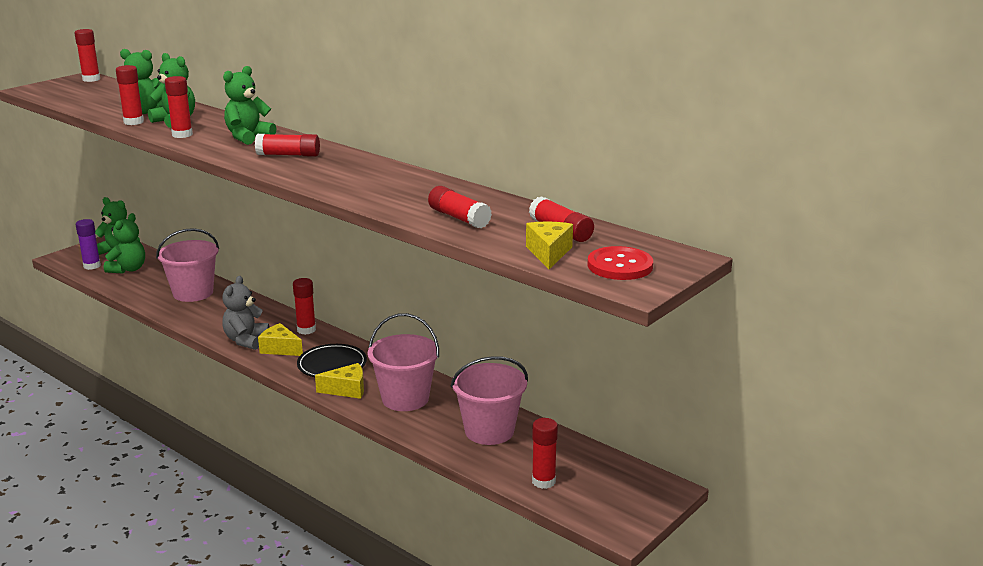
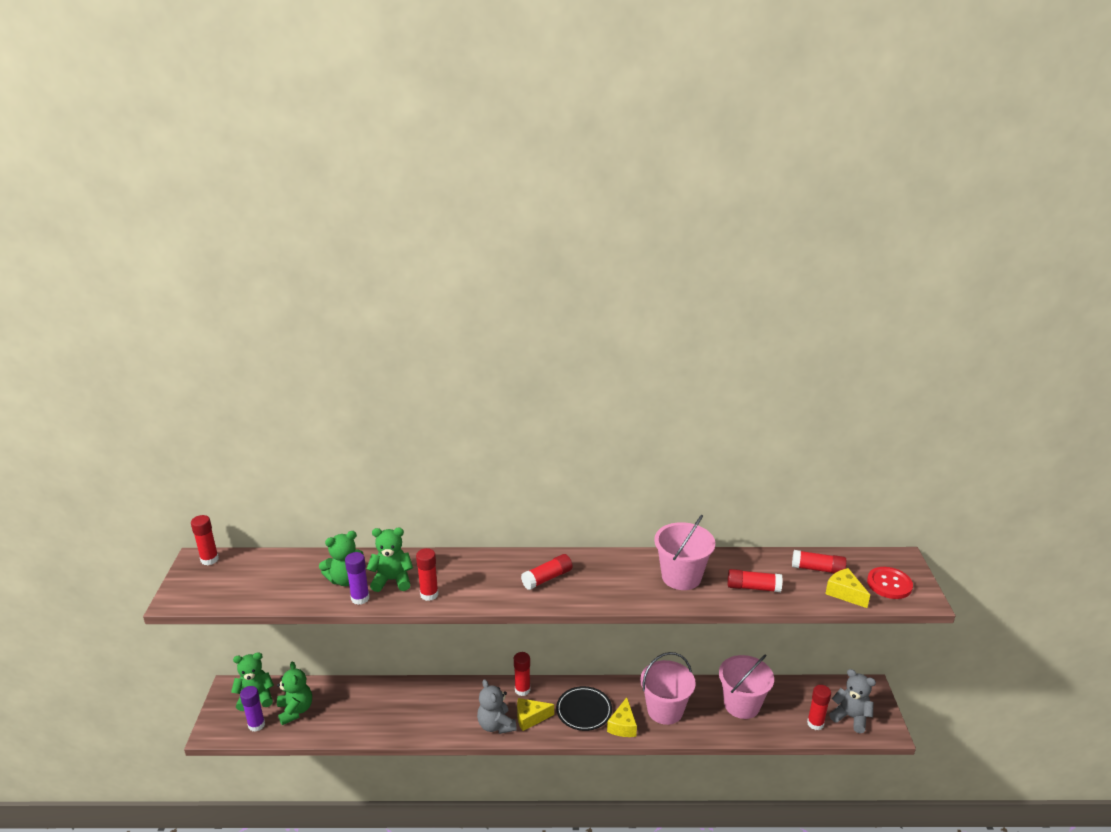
camera: 40 degrees left, 5 degrees up
(133, 122) = (360, 598): red glue stick -> purple glue stick
(193, 293) = (388, 704): pink bucket -> pink bucket (681, 577)
(248, 137) = (483, 572): green teddy bear -> none
(347, 390) = (622, 726): yellow cheese -> yellow cheese turned 150 degrees clockwise
(595, 497) = (850, 717): none -> grey teddy bear

